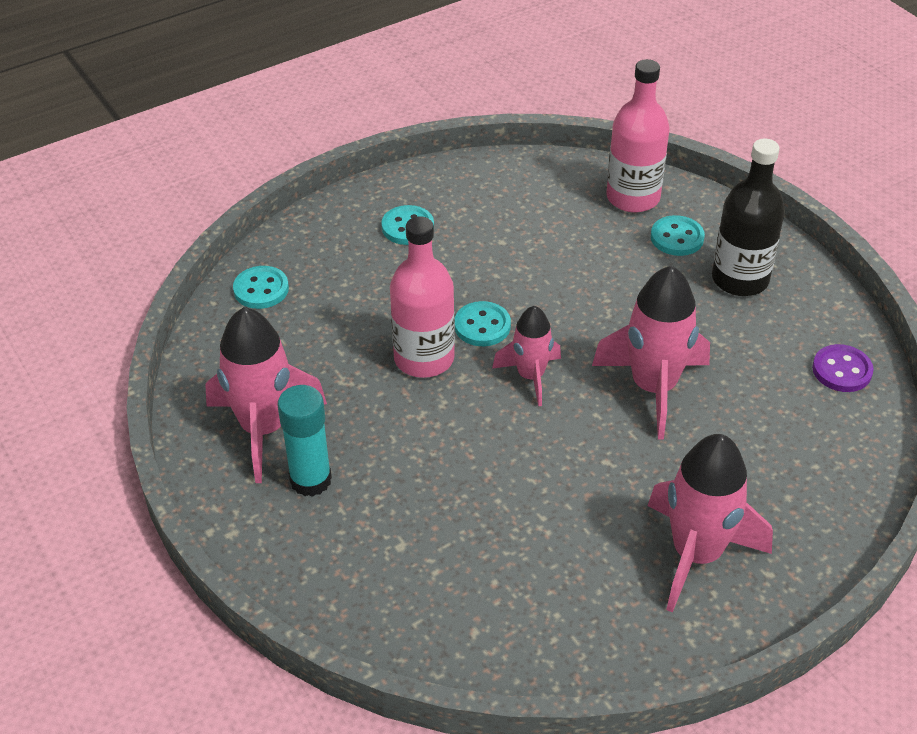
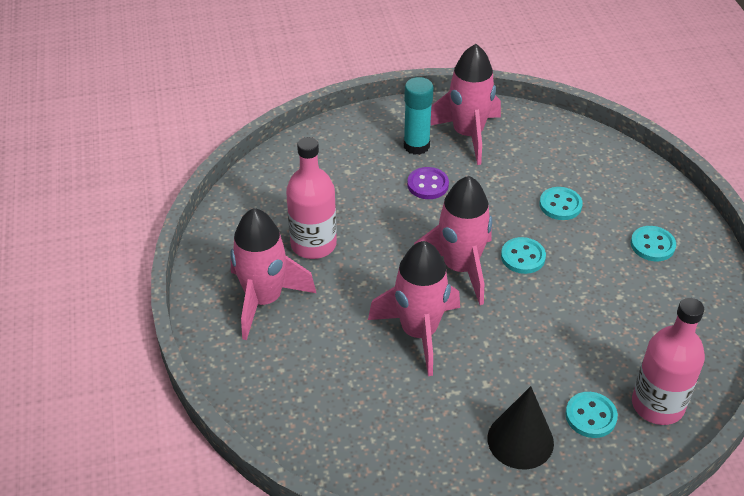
camera: 110 degrees right, 0 degrees up
(261, 289) = (601, 156): turquoise button -> turquoise button (560, 205)
(424, 358) = (501, 218): pink bottle -> pink bottle (313, 244)
(530, 376) = (460, 268): pink rocket -> pink rocket, size x1.66
(740, 279) = (520, 440): black bottle -> black cone
(842, 370) = (383, 464): purple button -> purple button (427, 185)

